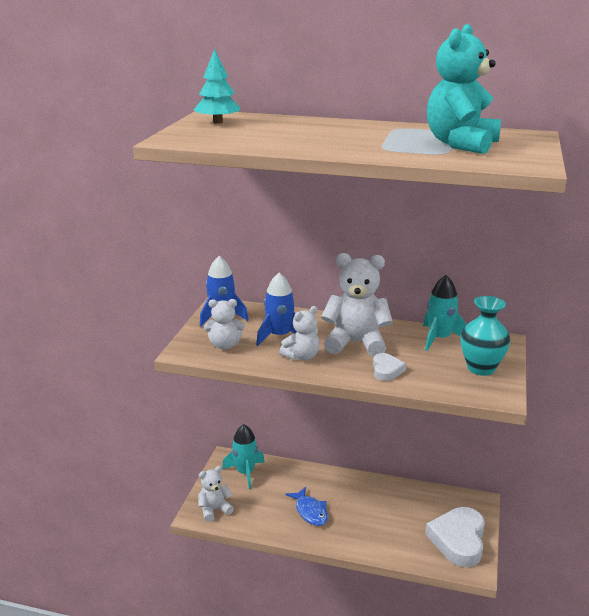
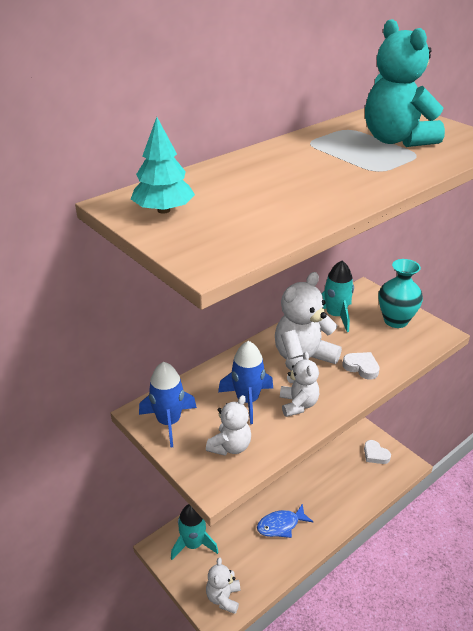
camera: 55 degrees left, 10 degrees up
(310, 511) = (281, 525): blue fish -> blue fish turned 150 degrees clockwise
(458, 540) = (375, 454): white heart -> white heart, size x0.50

